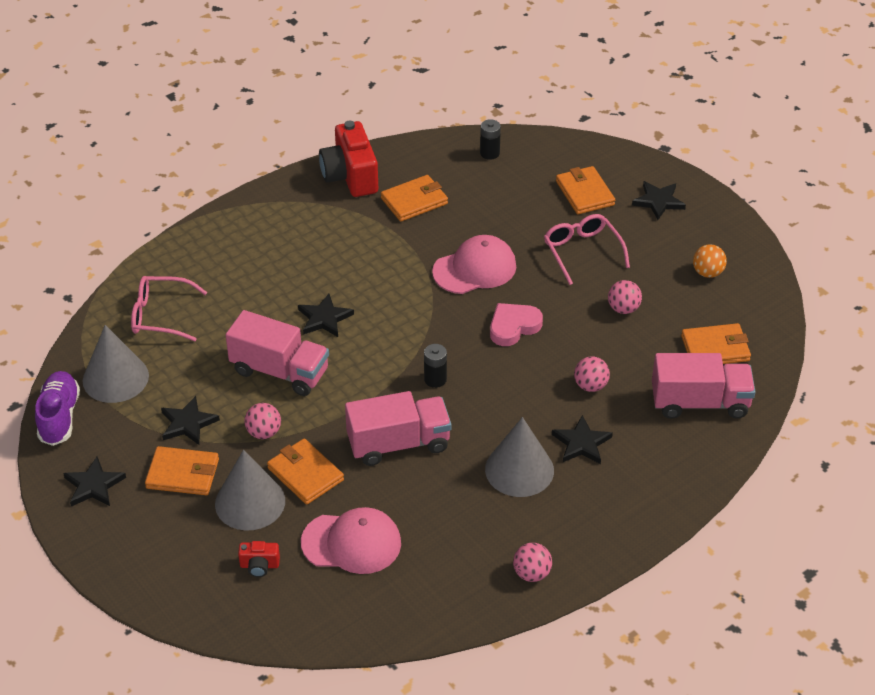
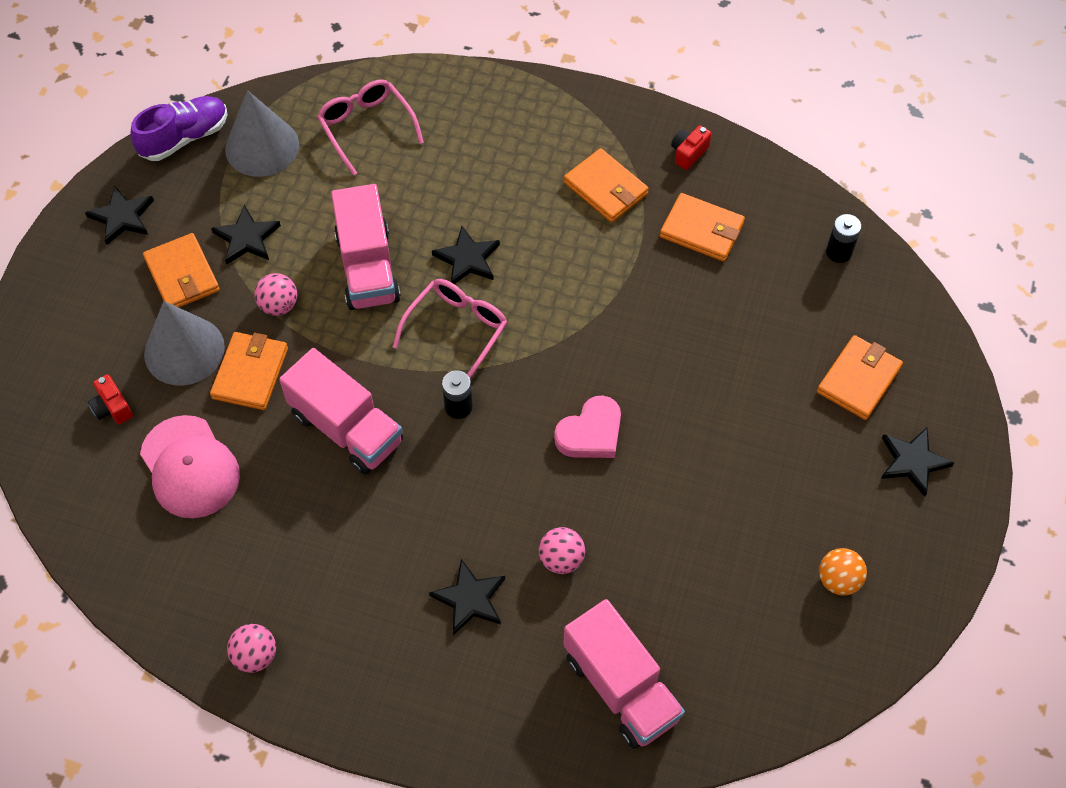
camera: 55 degrees right, 15 degrees up
(350, 176) = (688, 153): red camera -> red camera, size x0.46
(475, 269) = (647, 346): pink cap -> none
(513, 327) = (591, 433): pink heart -> pink heart turned 120 degrees clockwise
(519, 469) = (389, 560): grey cone -> none
(582, 252) = (761, 432): pink glasses -> pink glasses (457, 330)
(623, 309) = (706, 524): pink ball -> none
(715, 348) = (720, 656): orange wallet -> orange wallet (605, 188)

